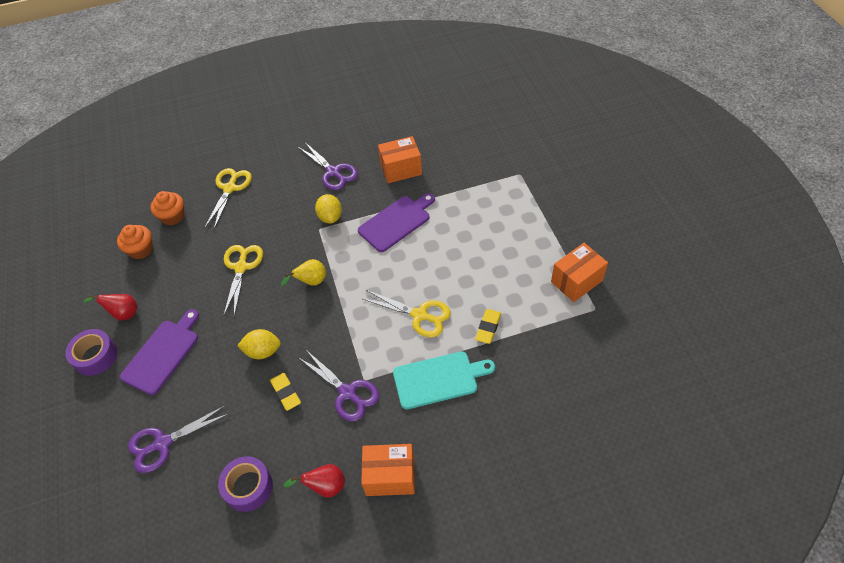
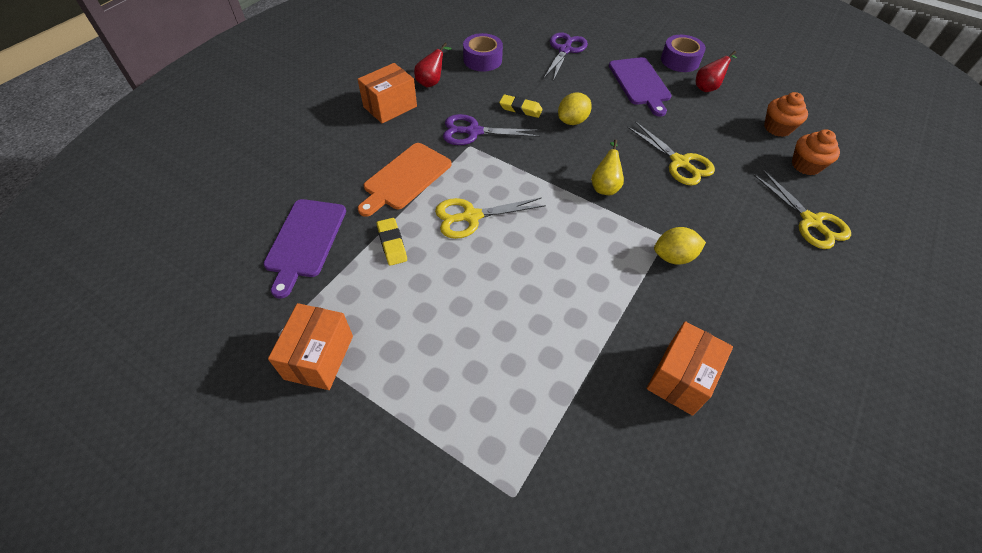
camera: 135 degrees right, 0 degrees up
(330, 217) = (673, 257): yellow lemon -> yellow lemon turned 45 degrees counterclockwise
(333, 172) = (748, 314): purple scissors -> none
(396, 222) = (599, 297): purple cutting board -> purple cutting board (305, 241)
(439, 379) = (405, 178): turquoise cutting board -> orange cutting board

